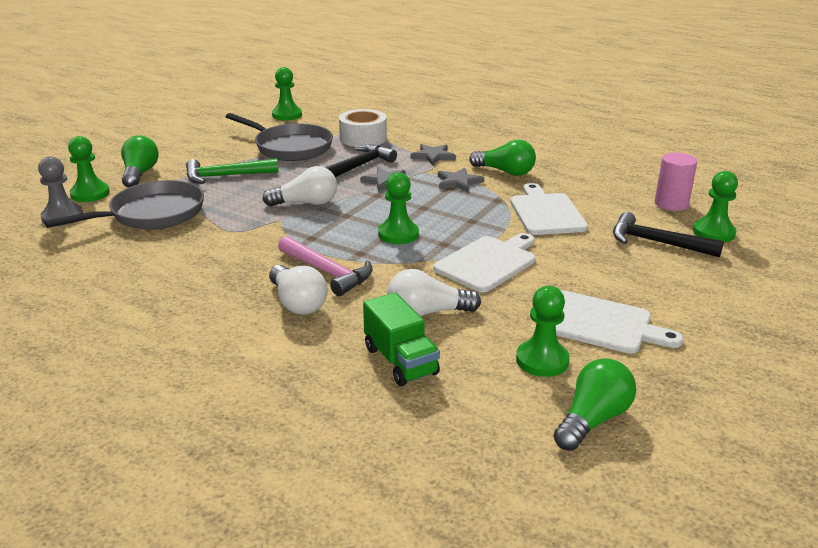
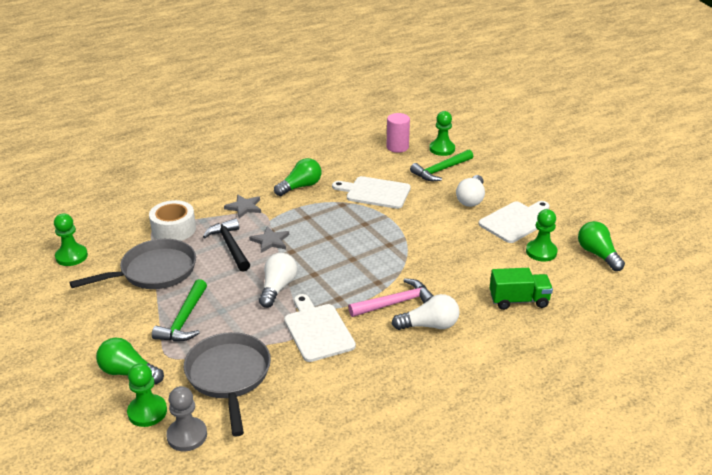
camera: 65 degrees left, 5 degrees up
(398, 234) = (362, 259): green pawn -> none
(427, 313) = (471, 276): white light bulb -> white light bulb (471, 199)
(458, 182) = (300, 210): grey star -> none
(488, 262) = (425, 235): white cutting board -> white cutting board (317, 330)
(657, 242) = (440, 170): black hammer -> green hammer

